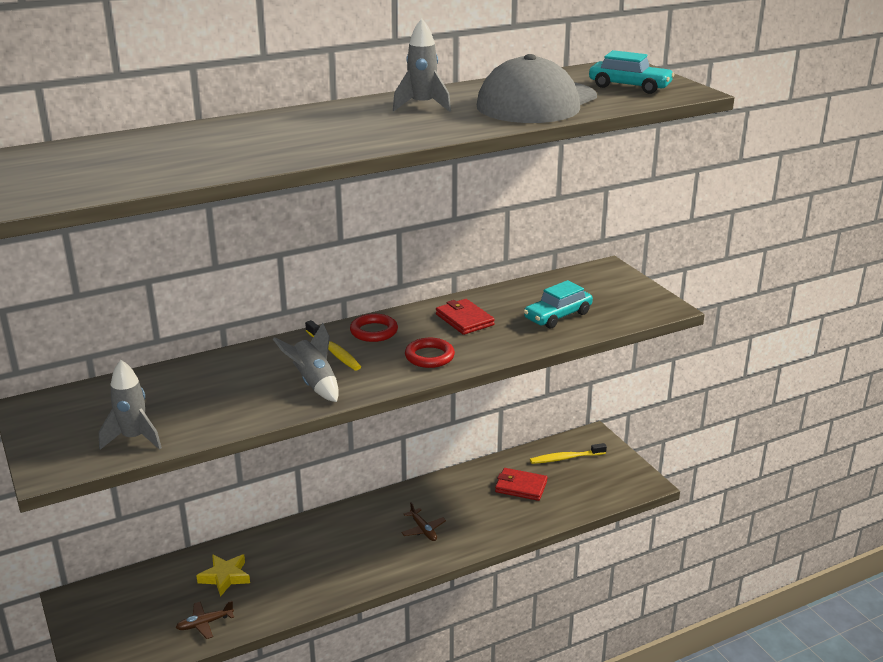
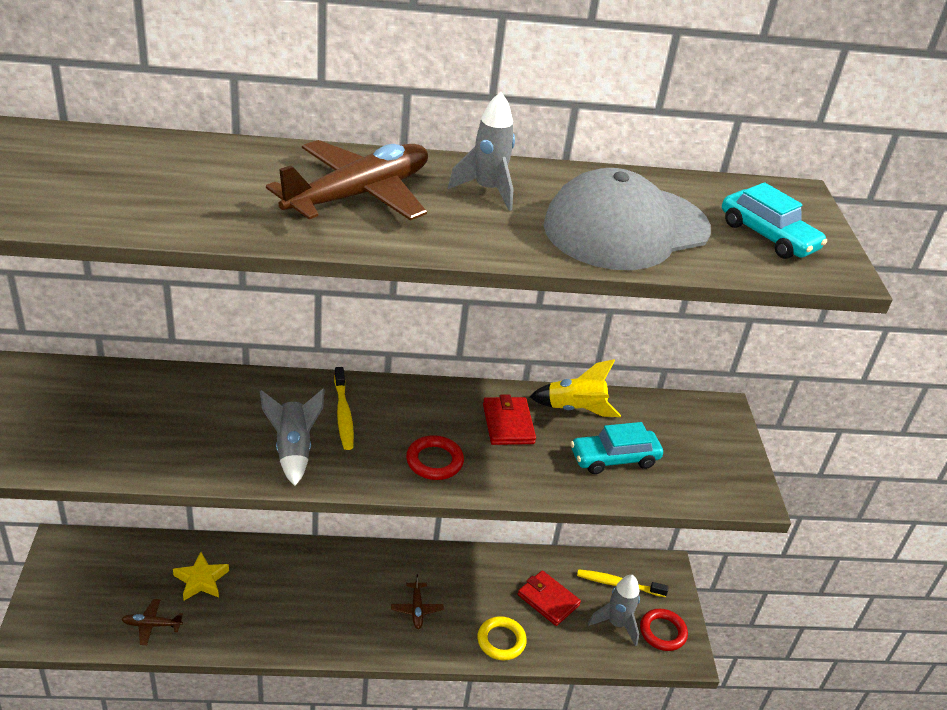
camera: 20 degrees right, 10 degrees up
(134, 438) = (79, 451): grey rocket -> grey rocket (616, 624)
(334, 127) = (358, 195): none -> brown plane
(374, 331) = (402, 403): red ring -> red ring (662, 632)
(504, 525) = (501, 641): none -> yellow ring
(505, 297) = (575, 409): none -> yellow rocket

